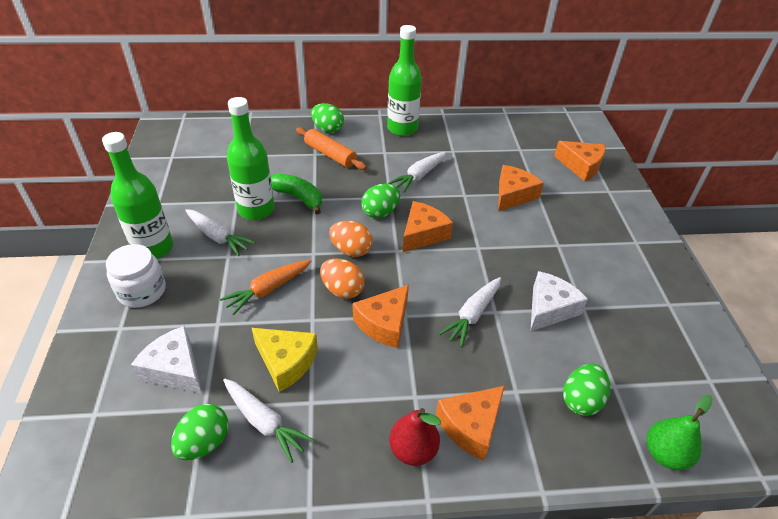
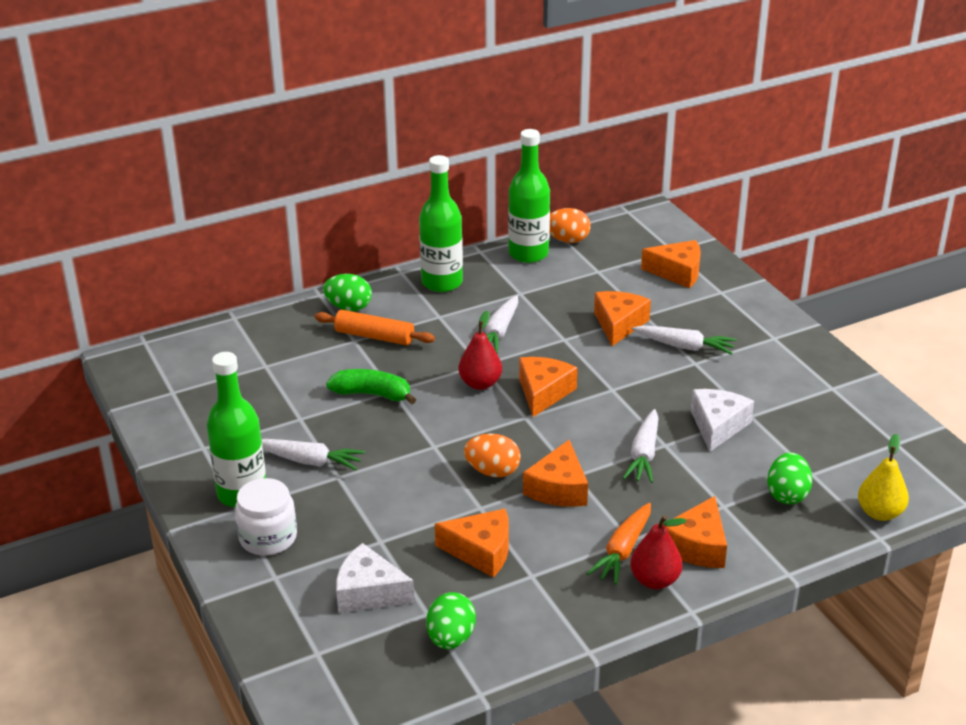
camera: 20 degrees left, 10 degrees down
(256, 210) = (332, 421): green bottle -> green bottle (528, 254)
(264, 422) = (497, 605): white carrot -> white carrot (684, 346)
(268, 289) = (411, 494): orange carrot -> orange carrot (623, 550)
(286, 362) = (481, 551): yellow cheese -> orange cheese
(351, 250) = (474, 431): orange egg -> orange egg (567, 240)
(380, 212) = (480, 383): green egg -> red pear
(665, 454) = (880, 513): green pear -> yellow pear

